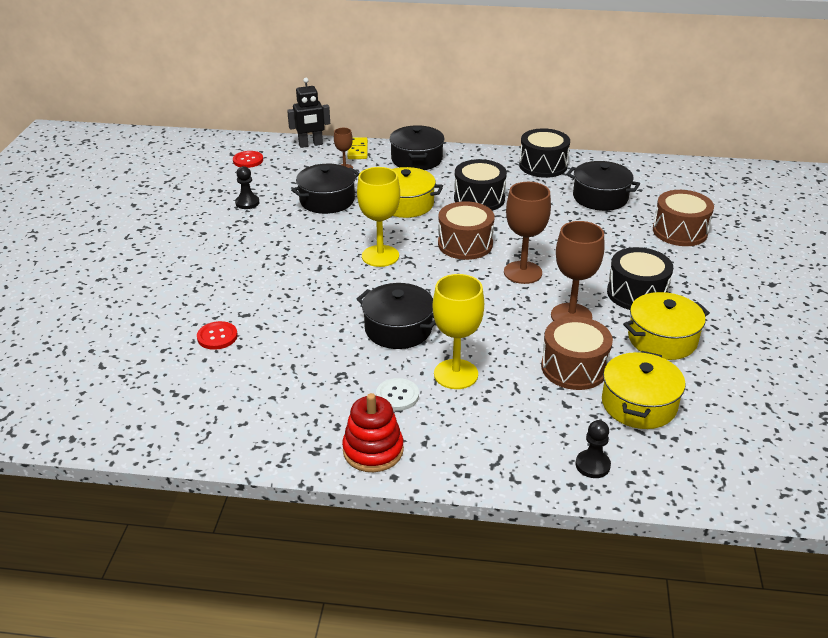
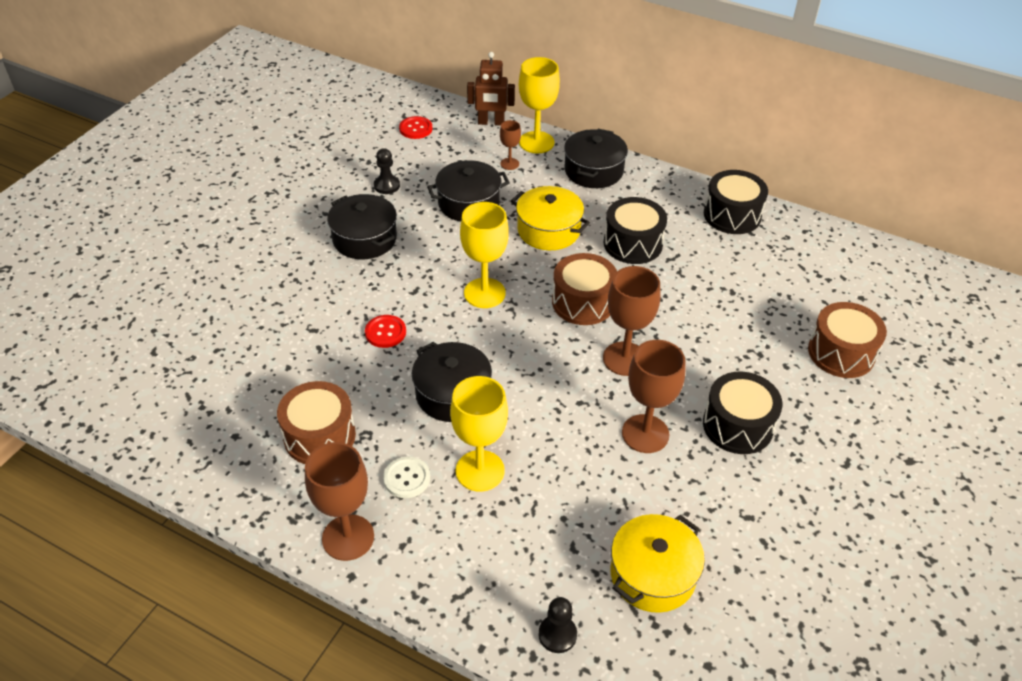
camera: 20 degrees right, 10 degrees up
(217, 337) = (273, 349): red button -> red button (385, 332)
(310, 144) = (491, 122): black robot -> brown robot
(357, 150) = (536, 142): yellow domino -> yellow goblet
(373, 450) = (348, 537): red stacking toy -> brown goblet
(574, 368) = (609, 503): brown drum -> brown drum (319, 436)
(600, 197) = (773, 278): black pot -> black pot (364, 239)
(662, 339) = (730, 497): yellow pot -> none

